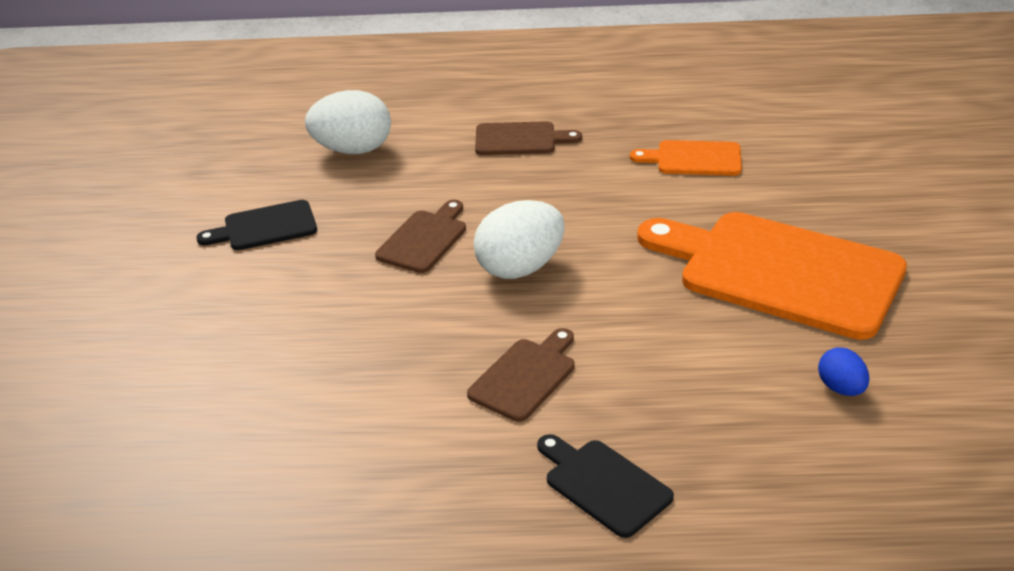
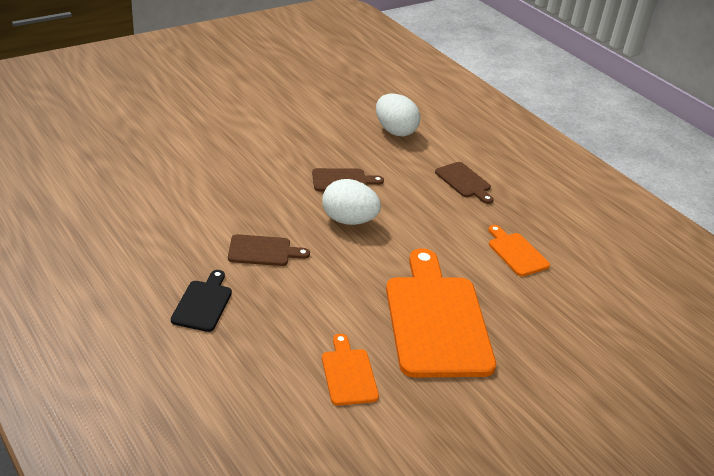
camera: 50 degrees right, 0 degrees up
(265, 227) = (306, 129): black cutting board -> none
(841, 388) = (348, 374): blue egg -> orange cutting board

